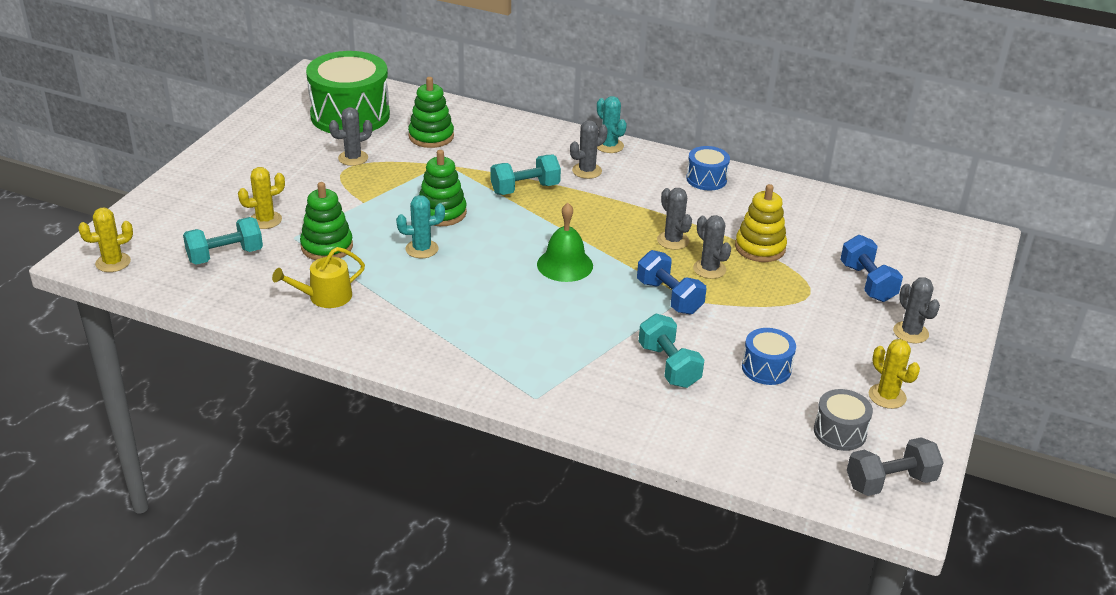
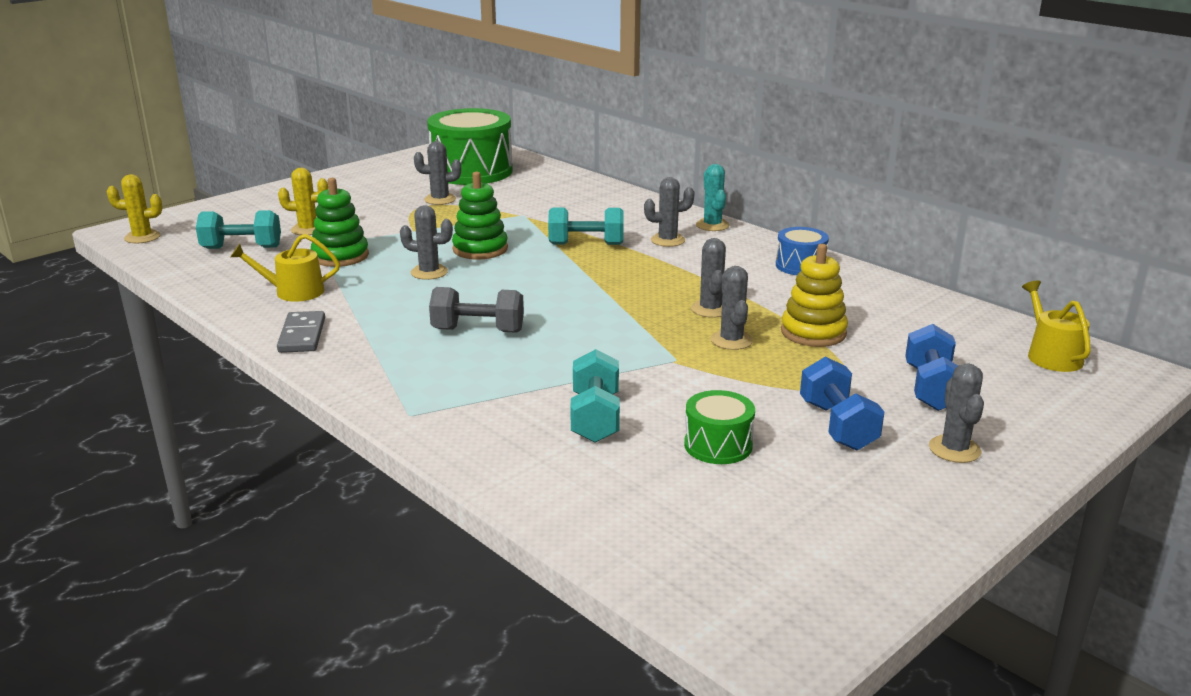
camera: 25 degrees right, 10 degrees down
(379, 342) = (302, 335): none -> grey domino
(422, 249) = (429, 272): turquoise cactus -> grey cactus
(431, 136) = (532, 195): green stacking toy -> none
(565, 265) = (565, 309): green bell -> none
(669, 297) = (658, 356): blue dumbbell -> blue dumbbell (837, 425)
(766, 368) = (718, 445): blue drum -> green drum
(840, 432) = (760, 534): grey drum -> none
(887, 396) = (863, 510): yellow cactus -> none
(890, 482) = (787, 610): grey dumbbell -> grey dumbbell (478, 330)
(923, 233) = (1051, 355): none -> yellow watering can

